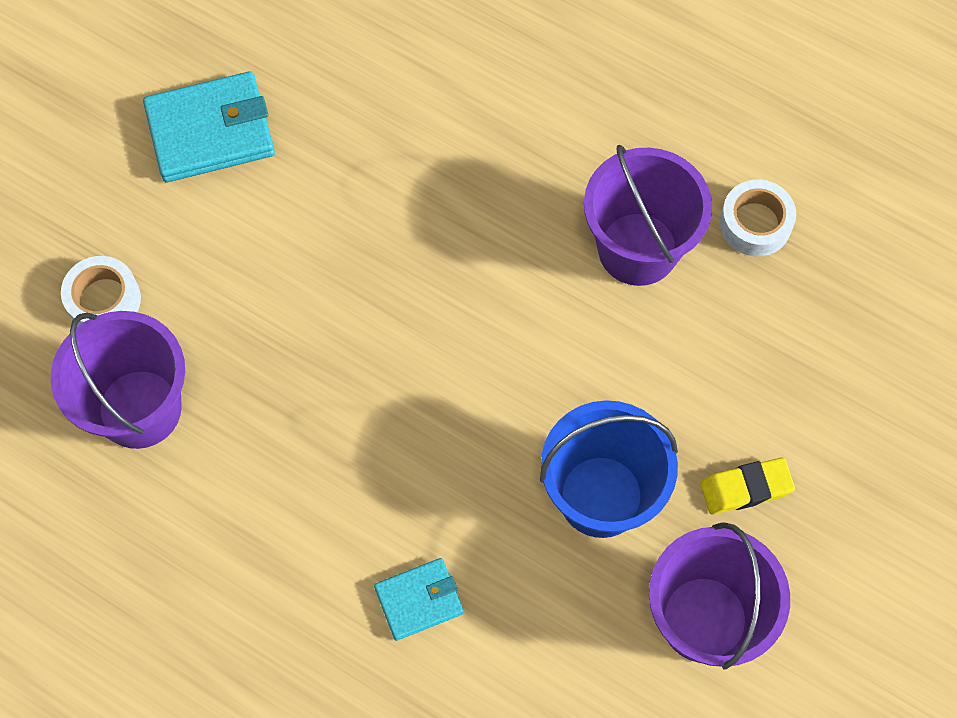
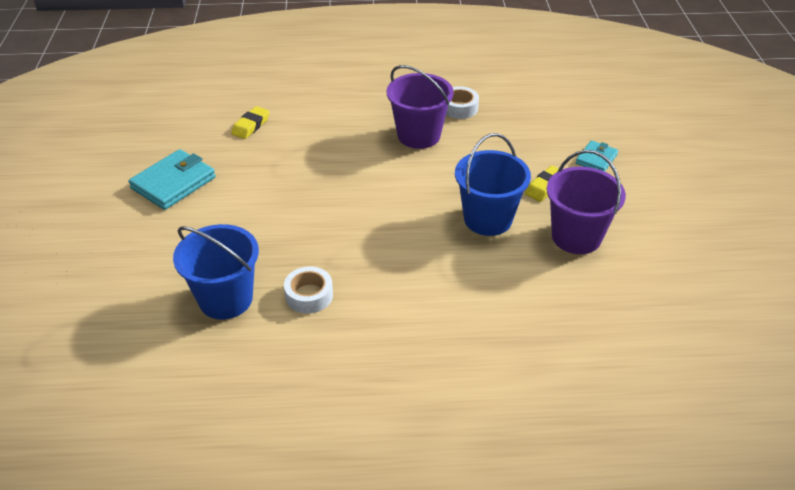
camera: 35 degrees left, 25 degrees down
(104, 300) = (168, 267): white tape -> white tape (309, 295)
(139, 409) = (226, 299): purple bucket -> blue bucket
(398, 68) = (251, 126): none -> yellow eraser
(419, 600) = (443, 298): turquoise wallet -> turquoise wallet (596, 159)

